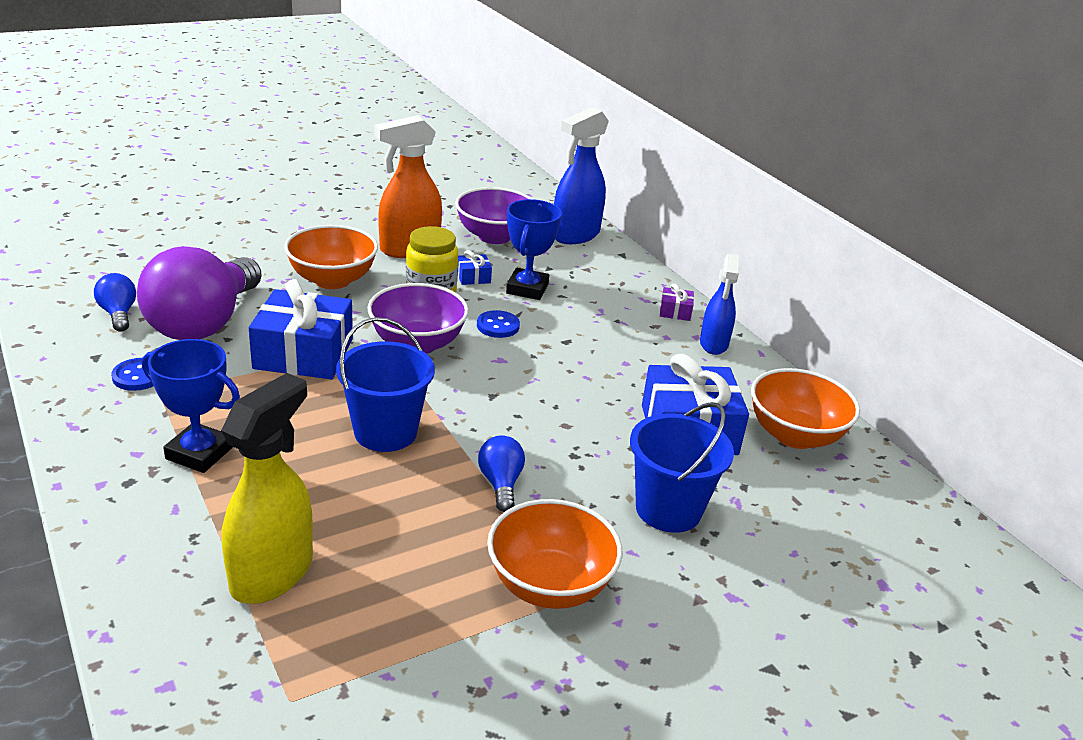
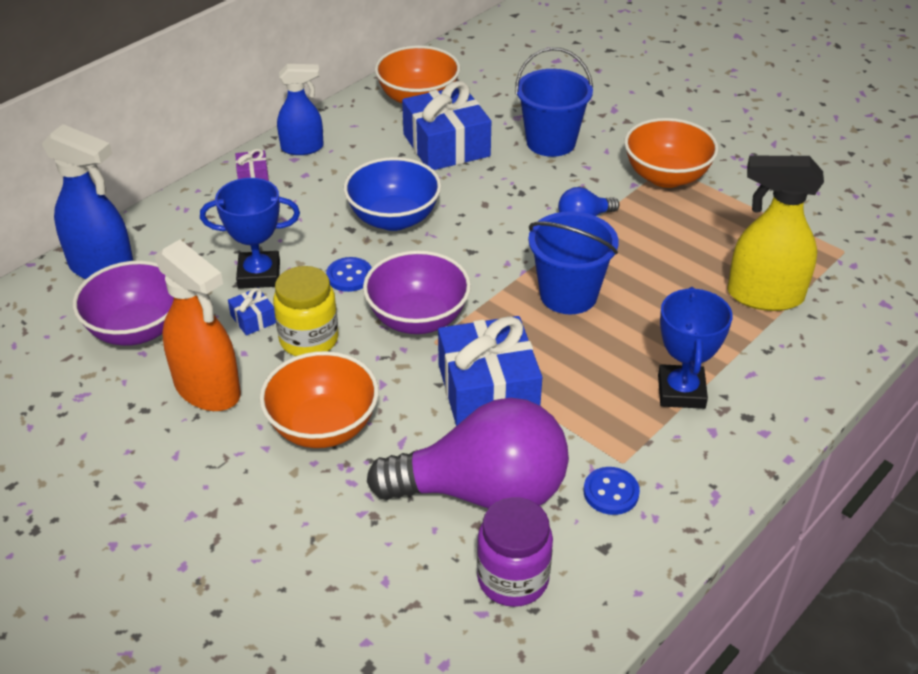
camera: 105 degrees left, 10 degrees up
(118, 314) = (513, 578): blue light bulb -> purple jar
(569, 366) = (394, 218): none -> blue bowl

